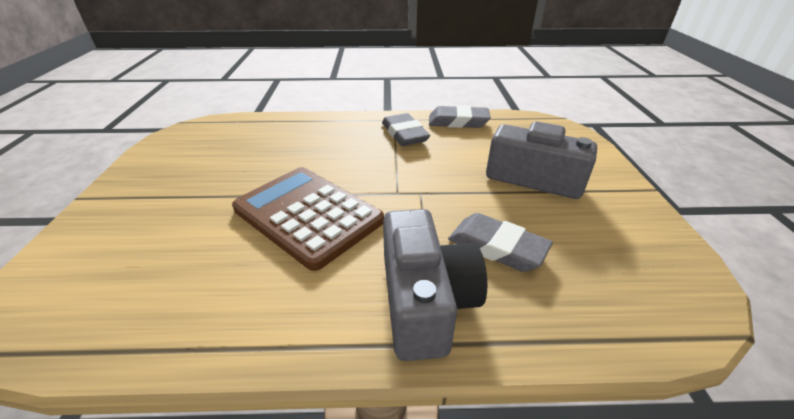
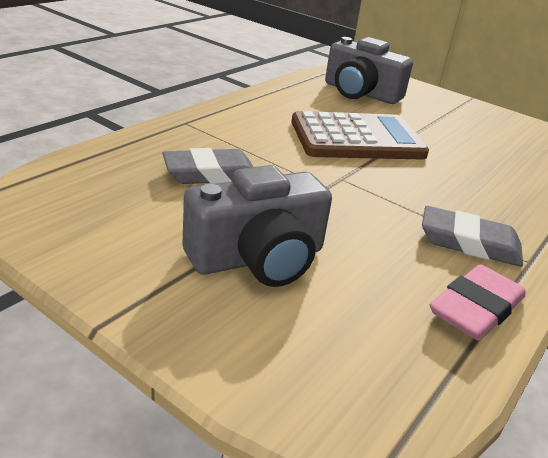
camera: 125 degrees right, 5 degrees down
(425, 301) = (215, 131): grey camera -> grey camera (360, 93)
(458, 122) = (476, 309): grey eraser -> pink eraser

